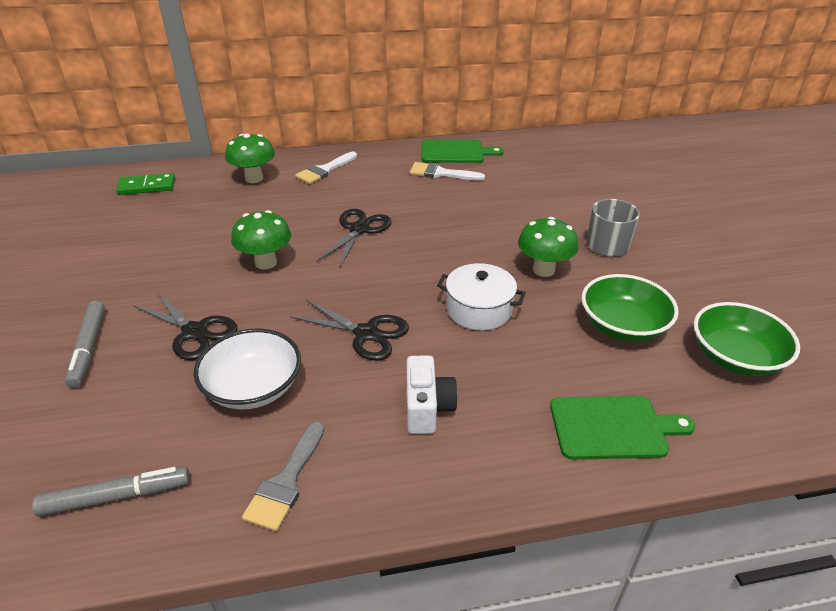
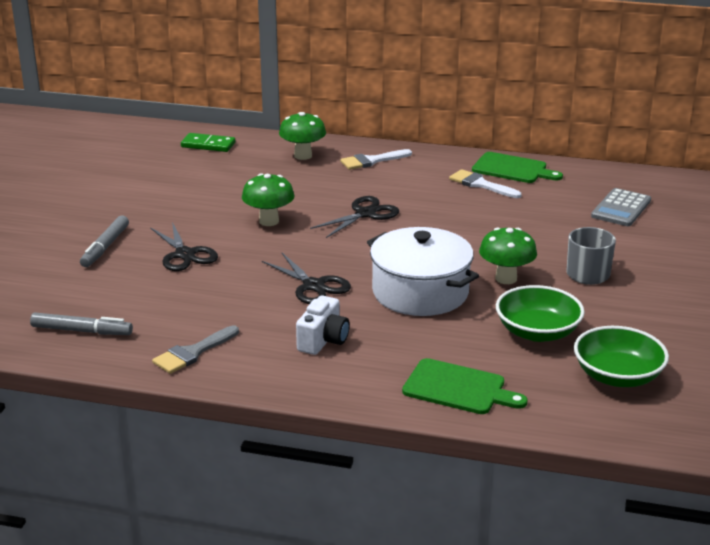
camera: 25 degrees right, 10 degrees down
(253, 387) = (205, 297): white bowl -> none
(479, 309) = (420, 292): white pot -> white pot, size x1.58
(573, 171) = (621, 208): none -> grey calculator

